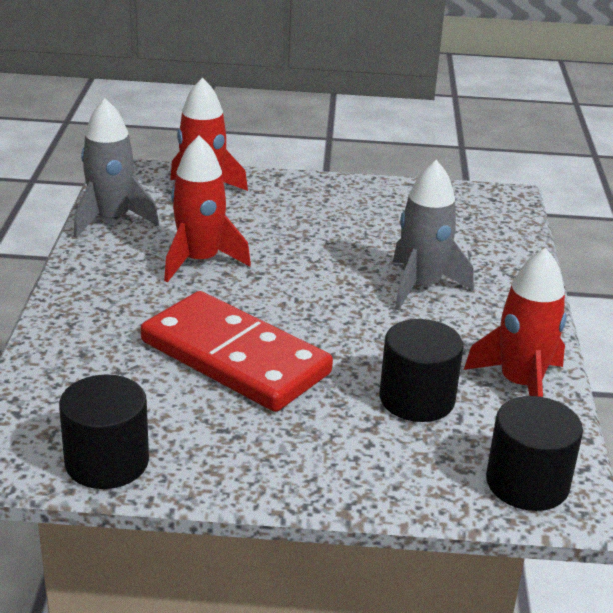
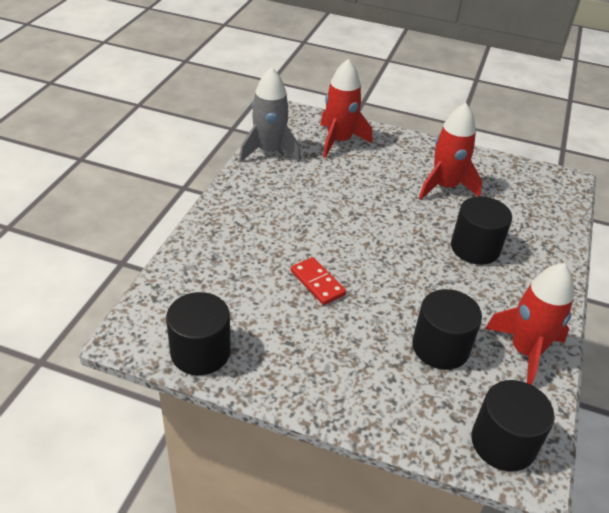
camera: 15 degrees right, 10 degrees up
(199, 261) = (319, 196): red rocket -> red rocket (445, 187)
(234, 357) = (317, 283): red domino -> red domino, size x0.44
(421, 286) = (475, 248): grey rocket -> black cylinder

